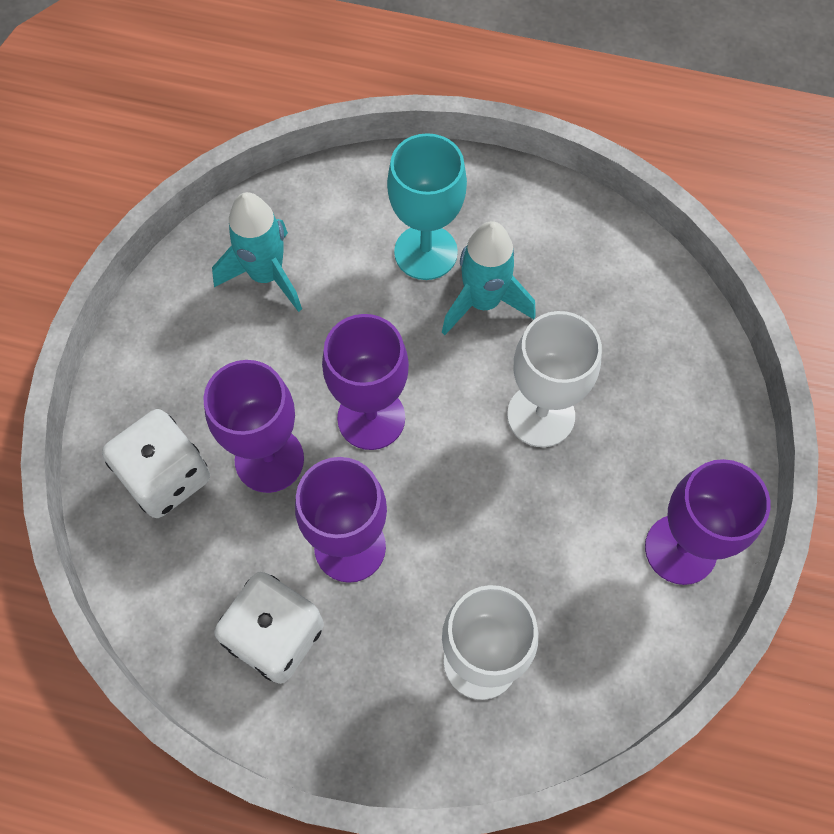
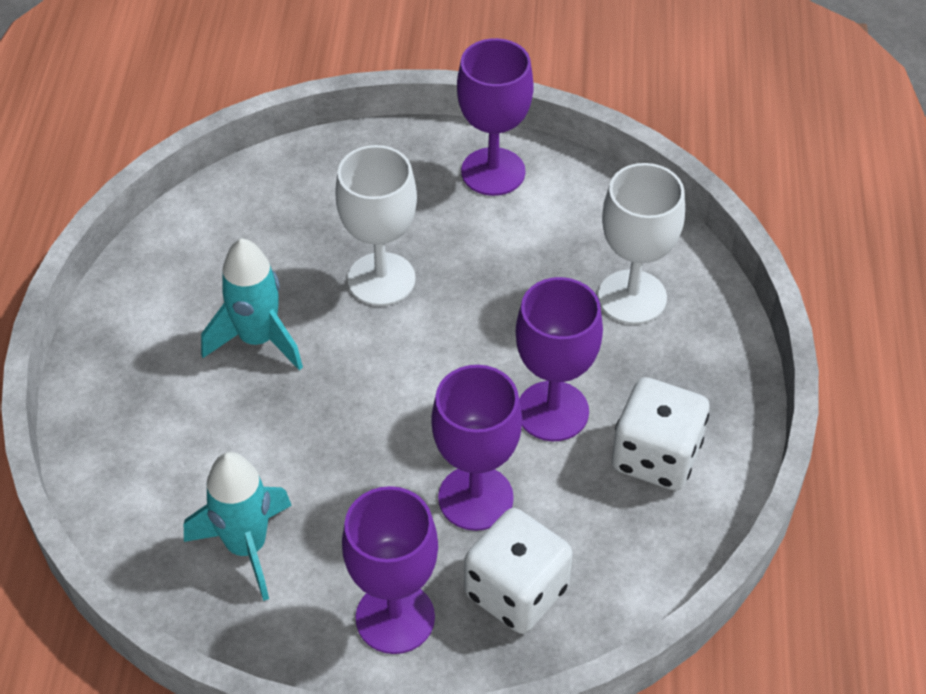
camera: 100 degrees left, 15 degrees down
(371, 418) = (410, 416): purple goblet -> purple goblet (395, 617)
(425, 252) = (200, 398): turquoise goblet -> none

